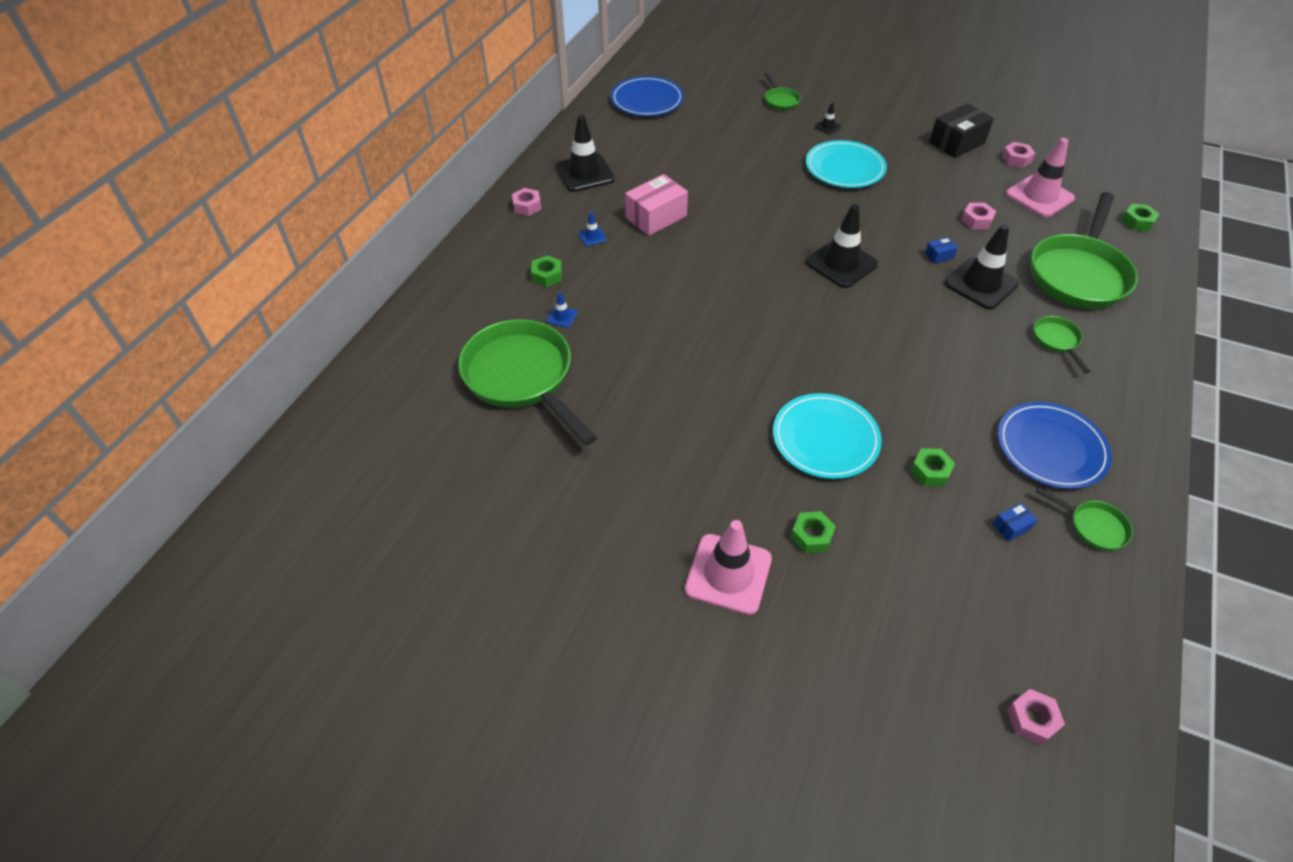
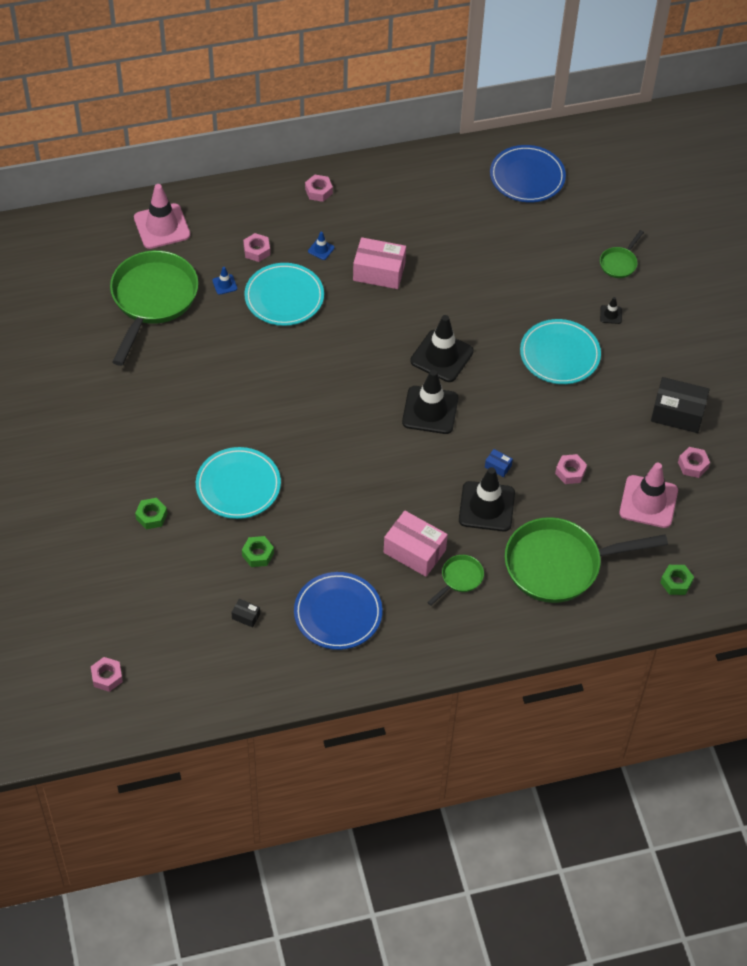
camera: 50 degrees right, 5 degrees up
(547, 275) = (257, 251): green nut -> pink nut
(585, 173) = (390, 199): black traffic cone -> black traffic cone (441, 356)
(621, 286) = (284, 297): none -> turquoise plate
(728, 574) = (90, 490): pink traffic cone -> pink traffic cone (162, 226)
(1003, 354) = (414, 551): none -> pink box
(1011, 527) = (246, 616): blue box -> black box
(1093, 526) = (283, 660): green pan -> none

